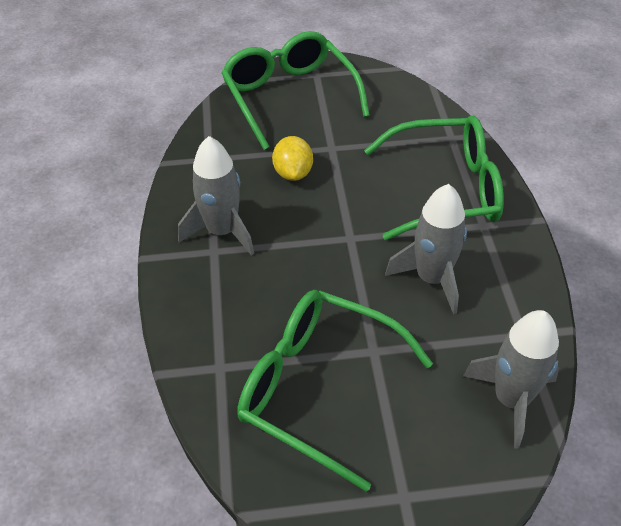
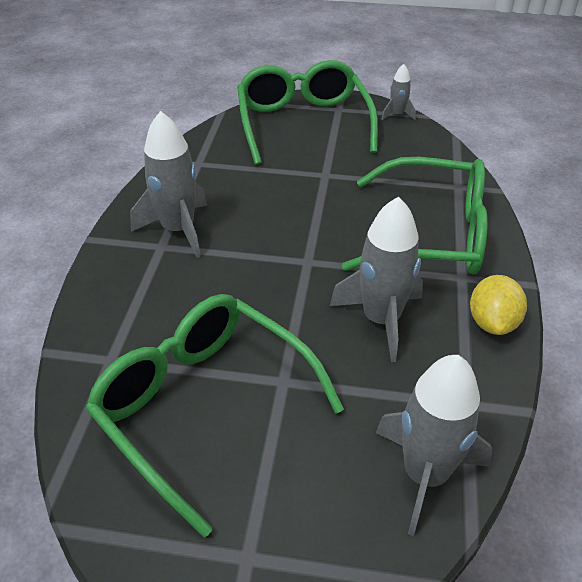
camera: 15 degrees right, 5 degrees down
(293, 173) = (275, 190): yellow lemon -> yellow lemon (492, 322)
(372, 71) = (397, 115): none -> grey rocket

